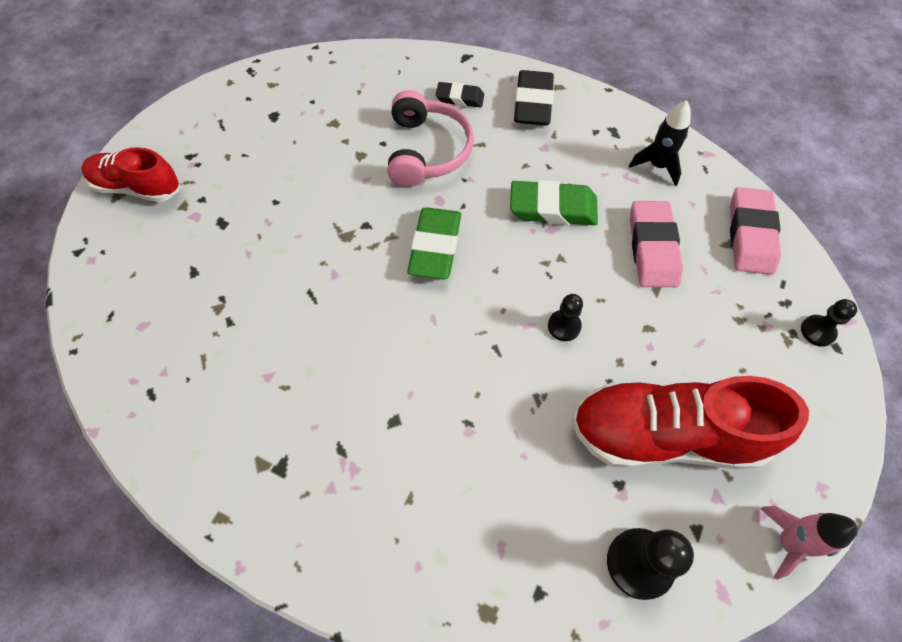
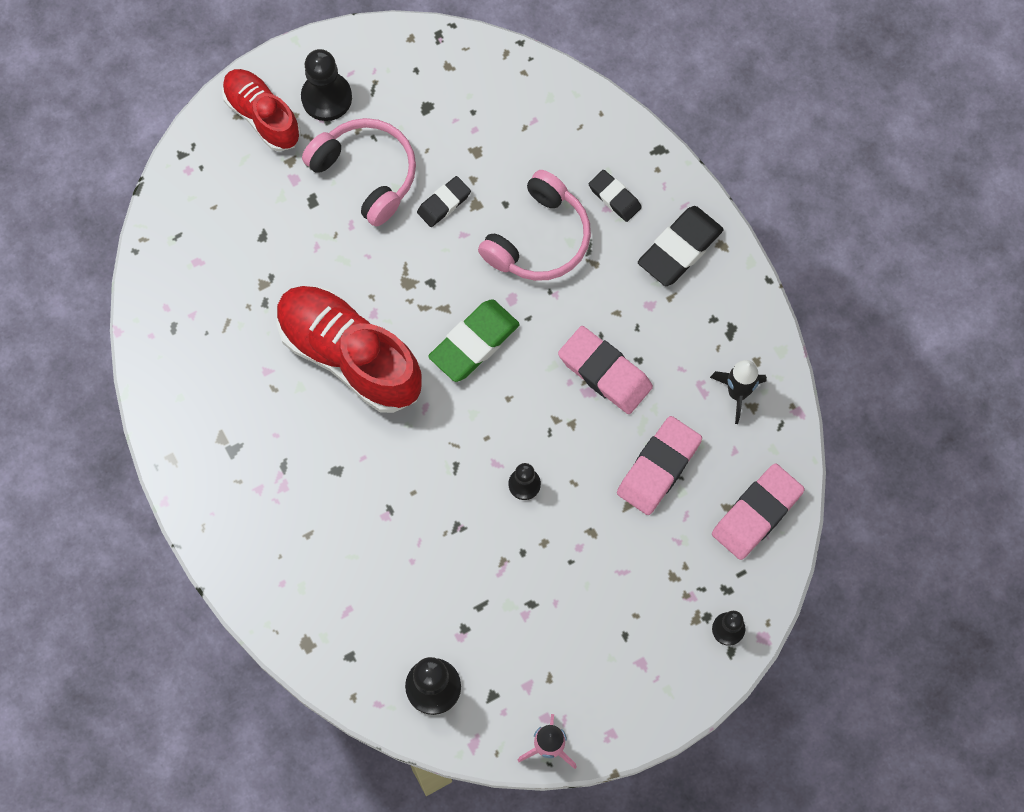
camera: 35 degrees right, 10 degrees up
(186, 149) = (326, 97): none -> black pawn
(255, 180) = (366, 173): none -> pink headphones
(334, 167) = (444, 203): none -> black eraser
(553, 208) = (605, 372): green eraser -> pink eraser
(666, 435) = (530, 619): red shoe -> red shoe (350, 356)

